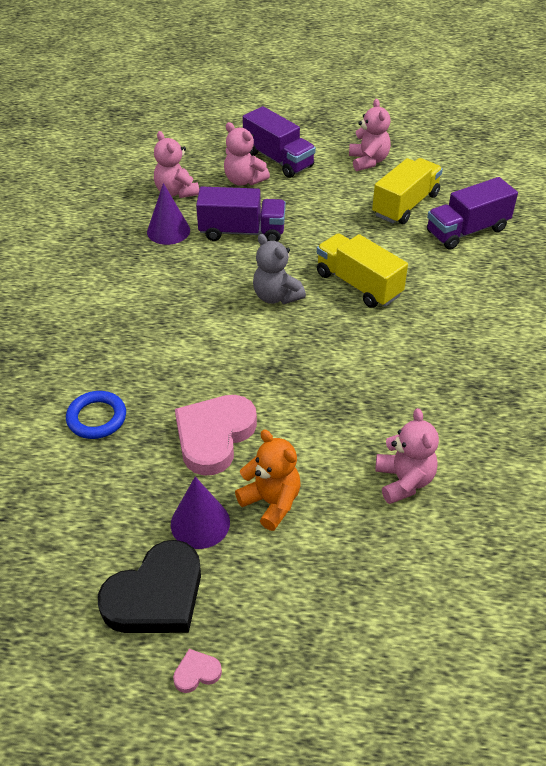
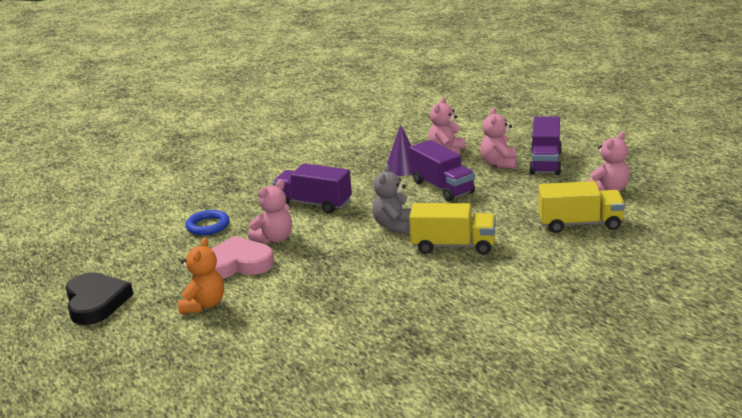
camera: 55 degrees right, 20 degrees down
(156, 595) = (96, 302): black heart -> black heart turned 120 degrees counterclockwise
(196, 673) = (54, 338): pink heart -> none
(200, 523) = (162, 291): purple cone -> none
(358, 284) = (453, 246): yellow truck -> yellow truck turned 90 degrees clockwise
(404, 481) = (277, 341): pink teddy bear -> pink teddy bear (274, 239)
(467, 231) = (593, 258): purple truck -> purple truck (314, 204)

